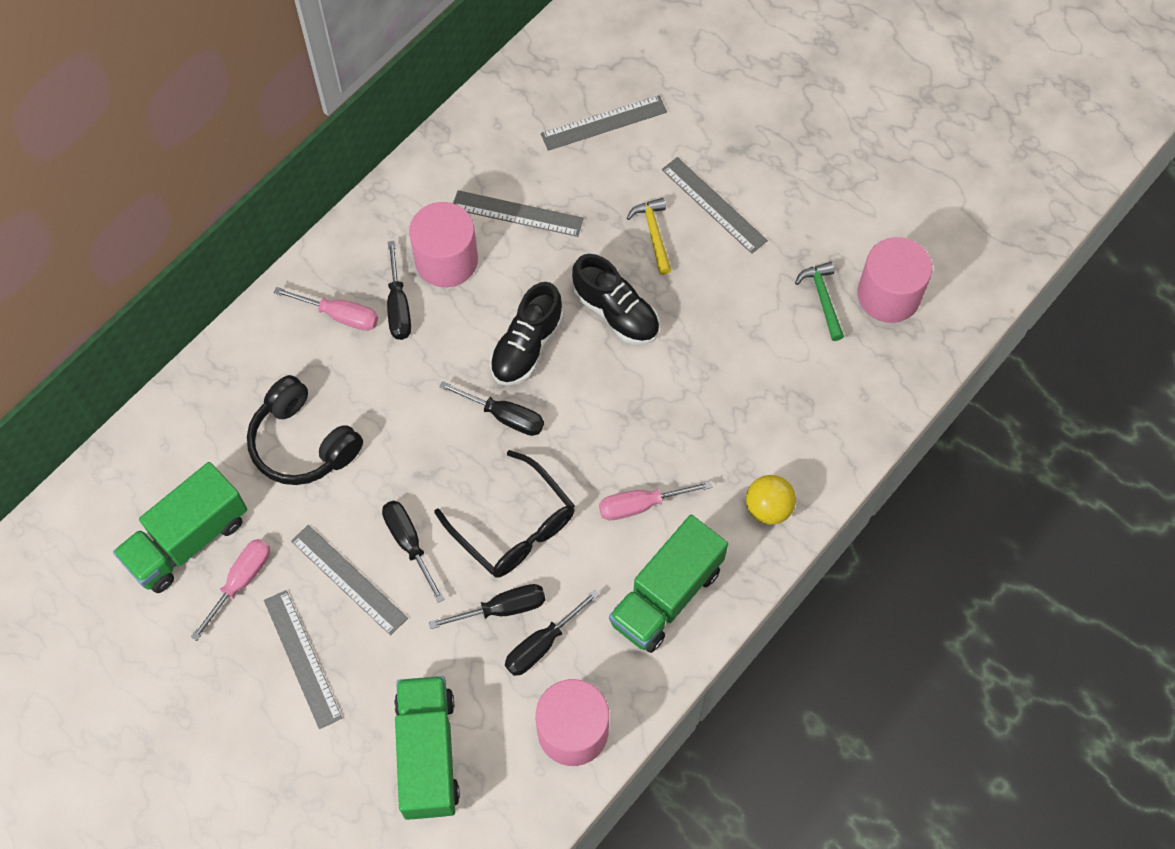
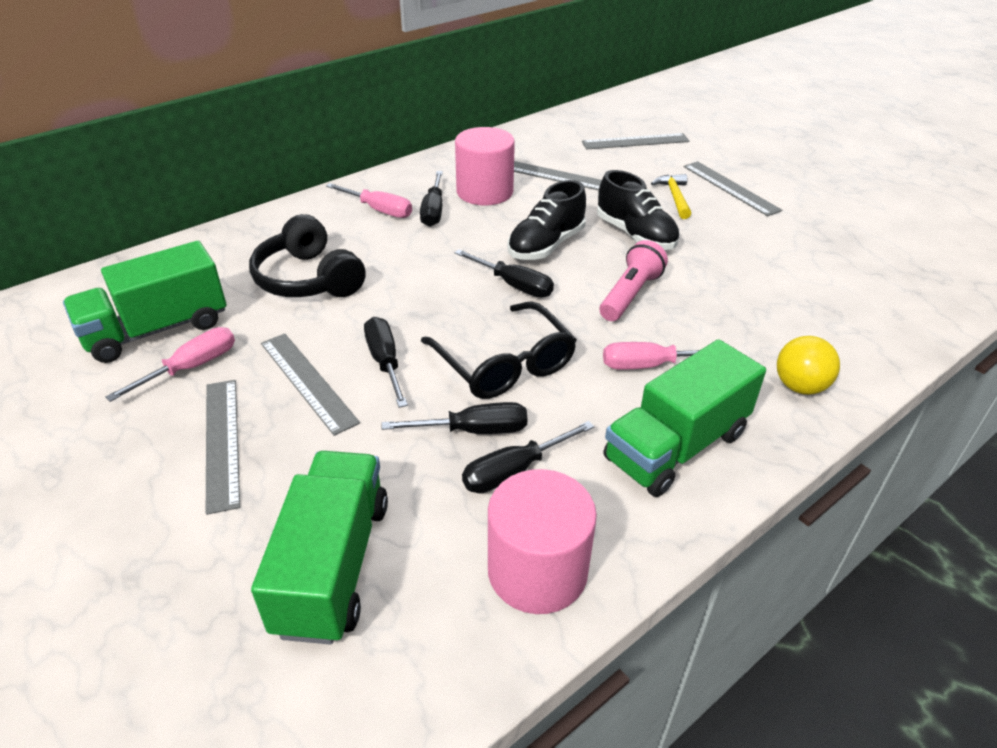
camera: 10 degrees right, 25 degrees down
(617, 410) = (630, 294): none -> pink flashlight
(822, 298) = (841, 248): green hammer -> none
(888, 295) = (909, 253): pink cylinder -> none

